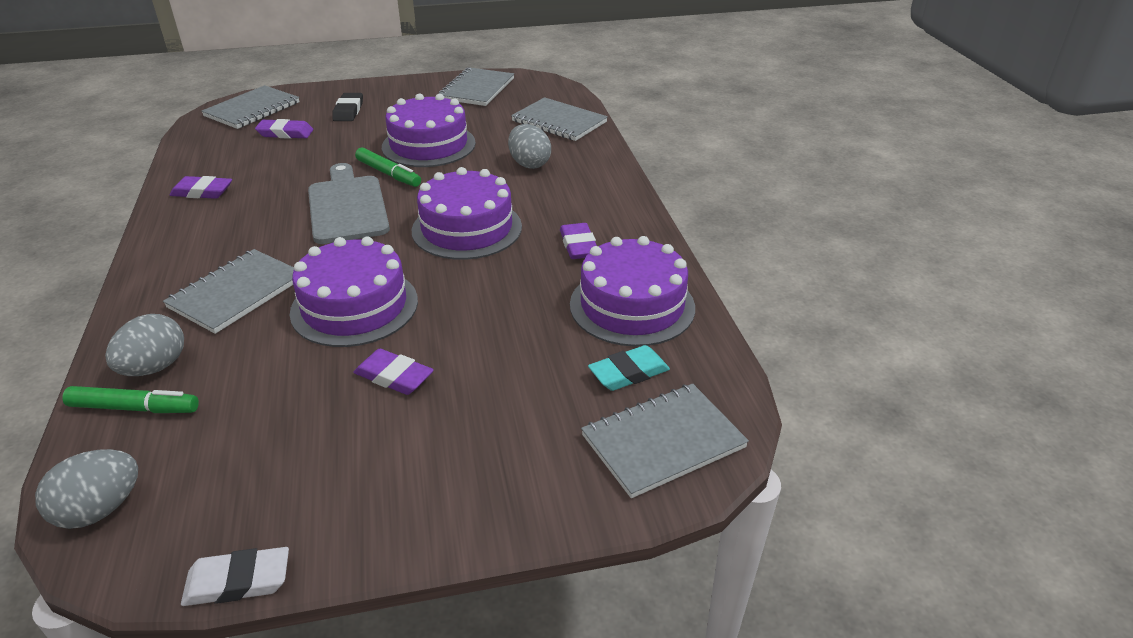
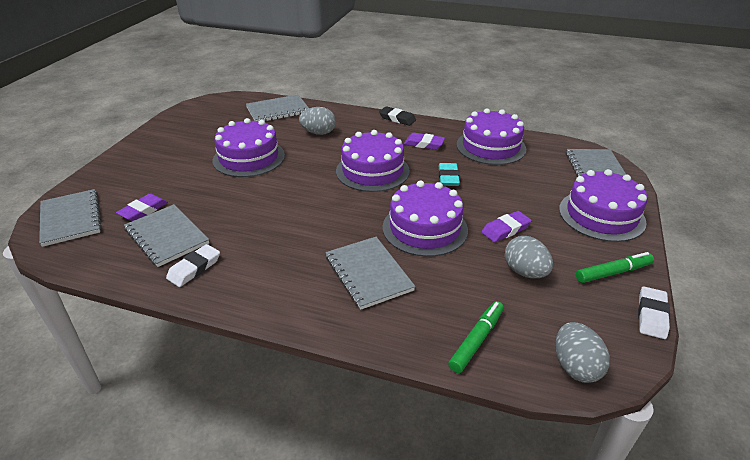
camera: 60 degrees left, 0 degrees up
(154, 367) = (434, 325): grey egg -> grey egg (525, 272)
(202, 192) = (194, 268): purple eraser -> white eraser
(347, 206) = (298, 206): grey cutting board -> none
(348, 111) = (147, 176): black eraser -> black eraser (397, 118)
(388, 174) = (270, 181): green marker -> green marker (613, 272)
(477, 89) = (191, 122): grey notebook -> grey notebook (166, 236)
(504, 474) = (601, 215): none -> purple cake
(628, 373) = (543, 163): turquoise eraser -> turquoise eraser (448, 177)

